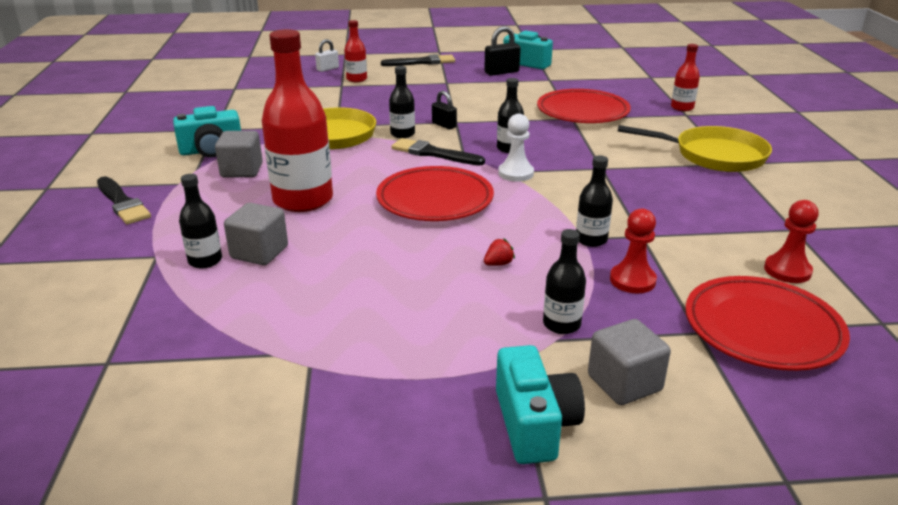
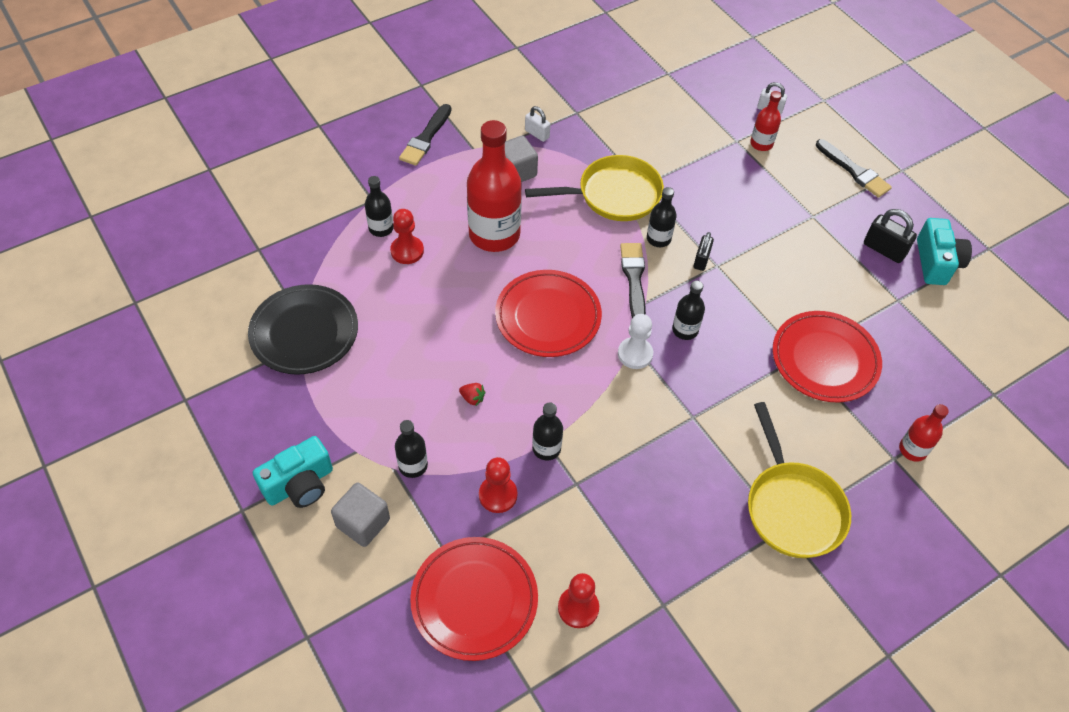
camera: 60 degrees right, 25 degrees up
(211, 150) = (537, 134): turquoise camera -> white padlock
(259, 252) = (407, 251): grey cube -> red pawn
(293, 357) = (304, 333): none -> black plate

